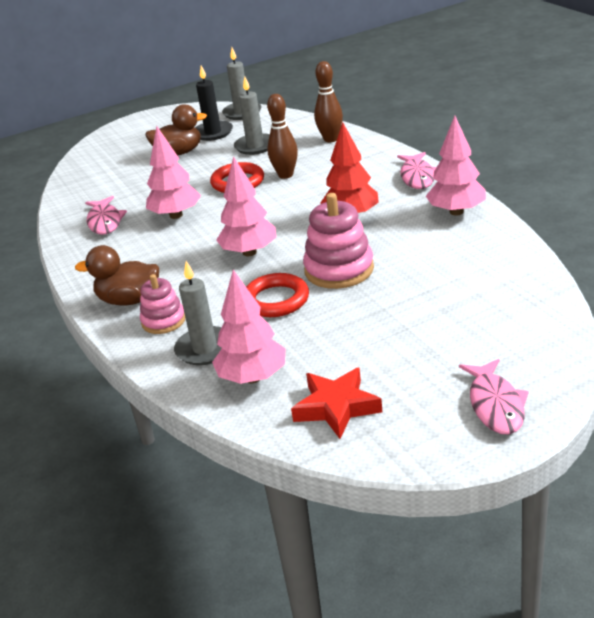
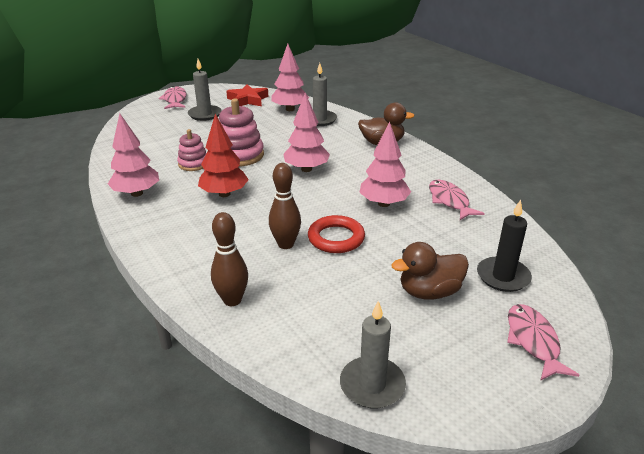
camera: 170 degrees right, 0 degrees up
(163, 321) = (351, 132): pink stacking toy -> pink stacking toy (193, 164)
(213, 133) = (400, 332): black candle -> black candle (503, 277)
(255, 146) = (330, 295): grey candle -> grey candle (205, 114)
(276, 300) = (282, 140): red ring -> none
(417, 177) = (152, 232): pink fish -> pink fish (533, 341)

